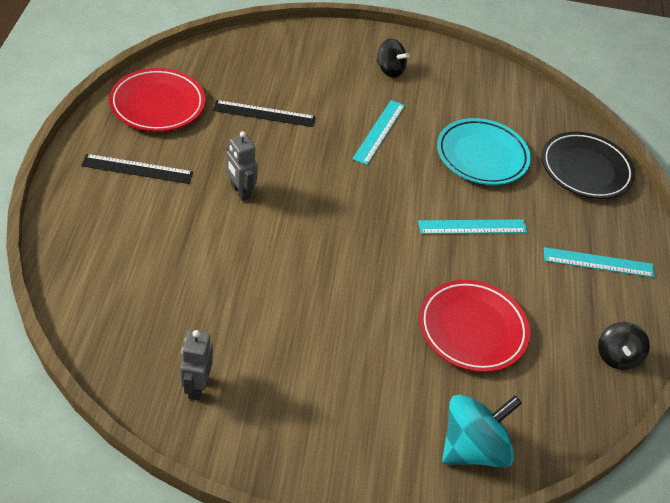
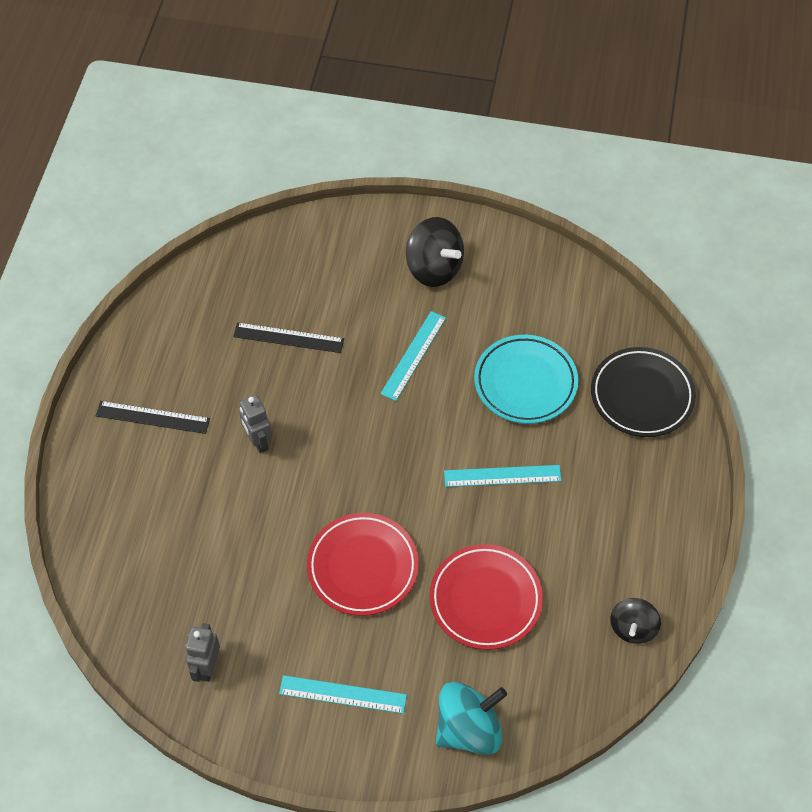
camera: 10 degrees right, 10 degrees up
(157, 104) = (174, 332): red plate -> red plate (362, 567)
(389, 70) = (434, 268): black spinning top -> black spinning top, size x1.59
(598, 262) = (634, 516): turquoise ruler -> turquoise ruler (343, 694)

